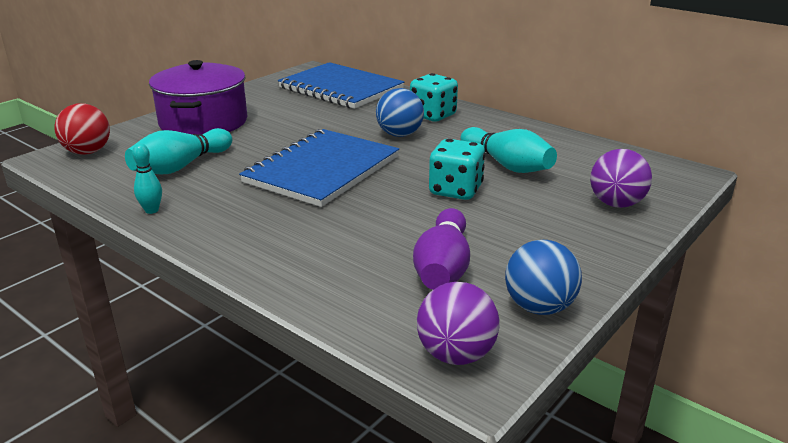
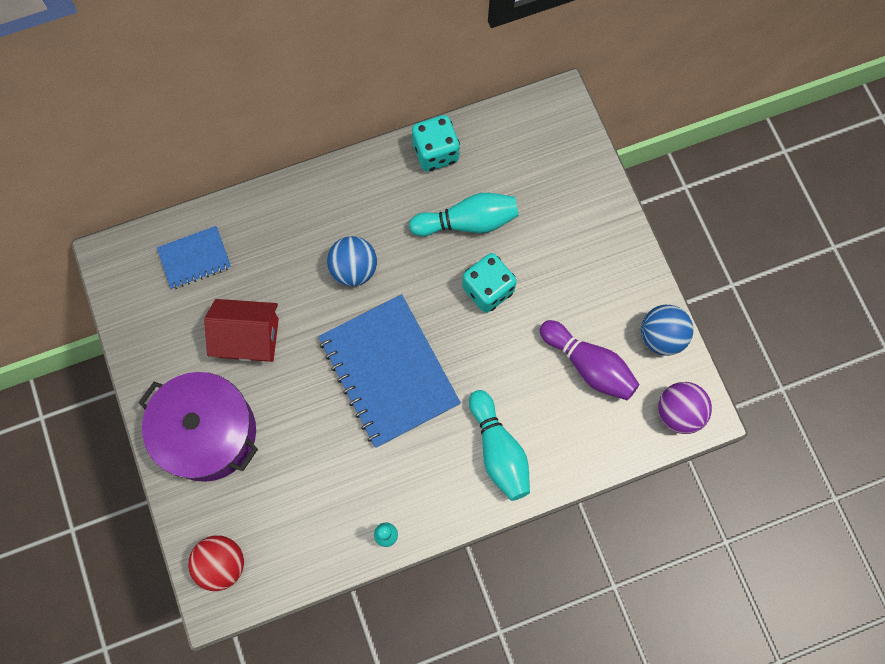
camera: 60 degrees left, 45 degrees up
(181, 166) = (310, 487): turquoise bowling pin -> turquoise bowling pin (498, 451)
(297, 116) = (249, 338): none -> red house
(341, 88) = (195, 258): blue notebook -> blue notebook, size x0.51
(433, 115) = (327, 214): turquoise dice -> turquoise dice (435, 153)
(616, 204) = (573, 193): purple ball -> none

